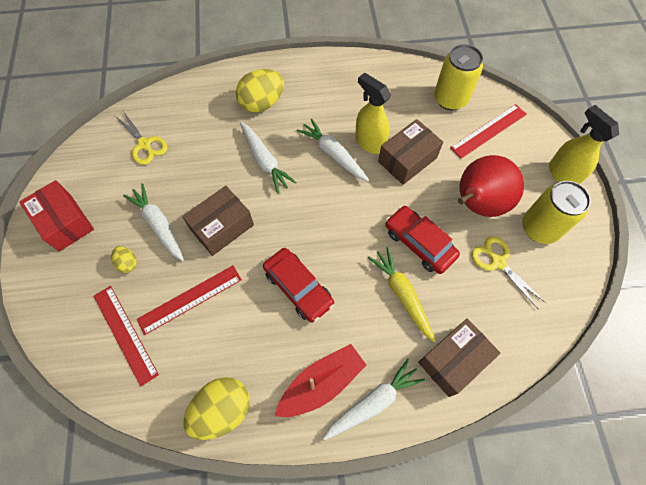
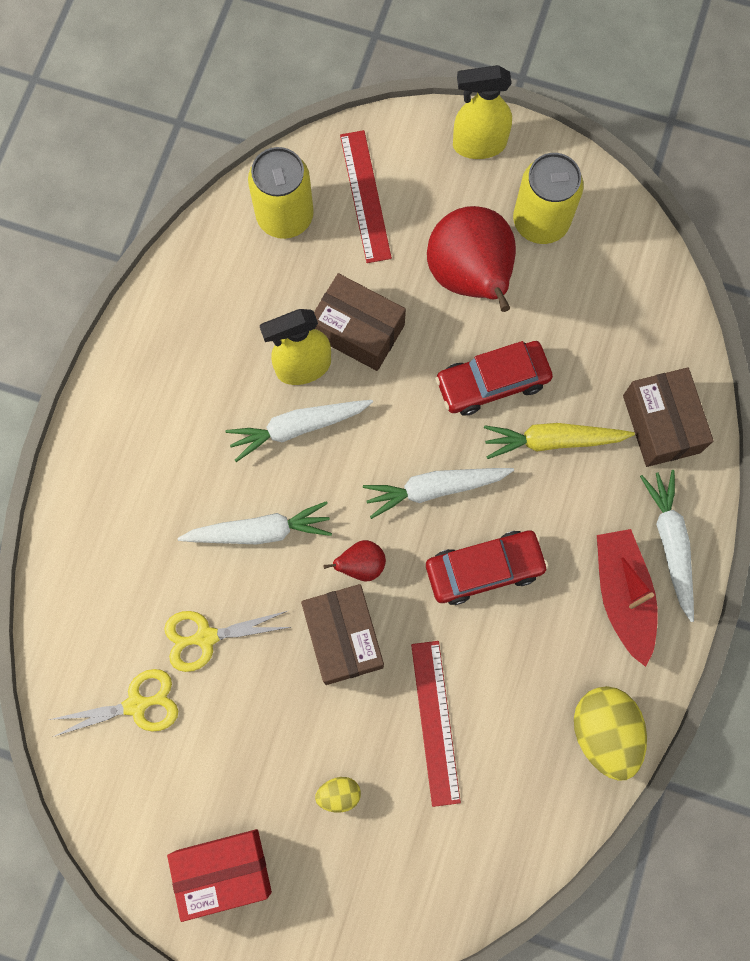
camera: 65 degrees left, 10 degrees up
(125, 334) = (447, 829): red ruler -> none
(159, 225) = (296, 728): white carrot -> white carrot (435, 489)
(262, 103) = (149, 492): yellow egg -> none
(269, 219) = (361, 565): none -> red pear
(407, 160) = (358, 330): brown box -> brown box turned 45 degrees counterclockwise
(498, 262) = (563, 299): yellow scissors -> yellow scissors (206, 637)

